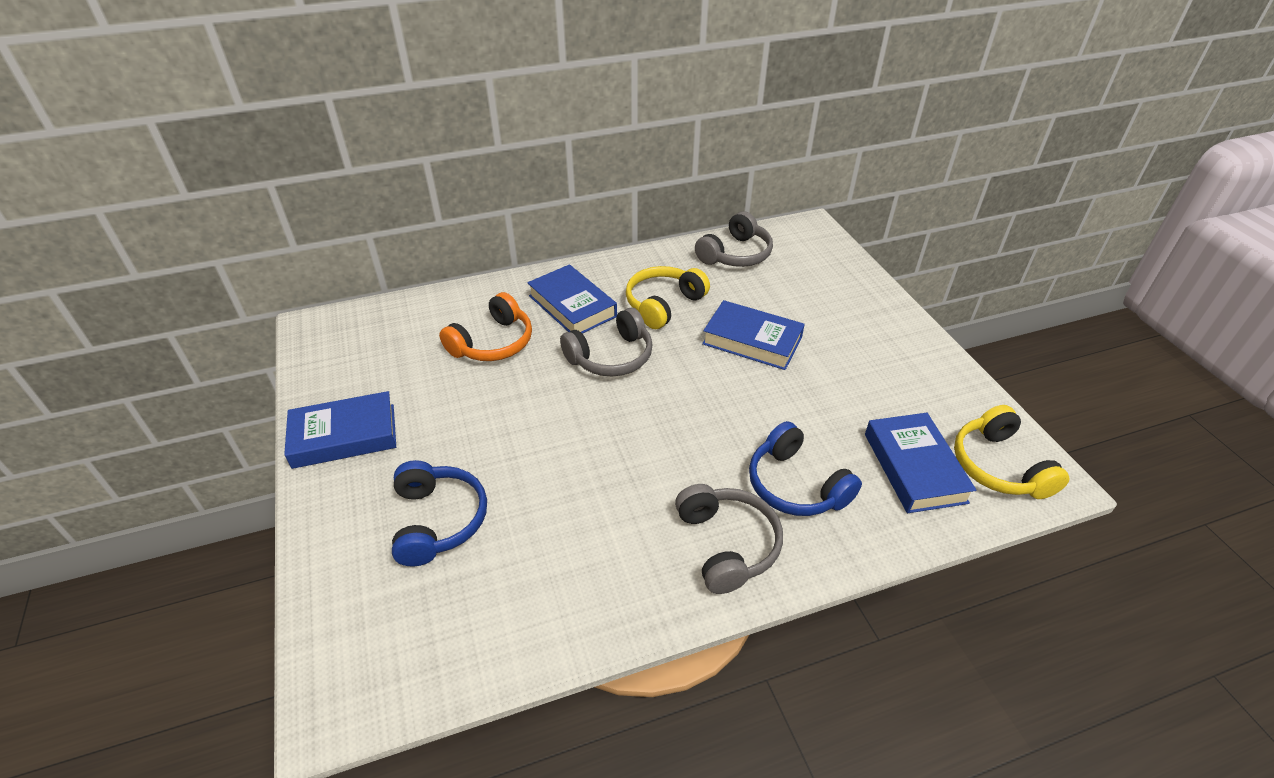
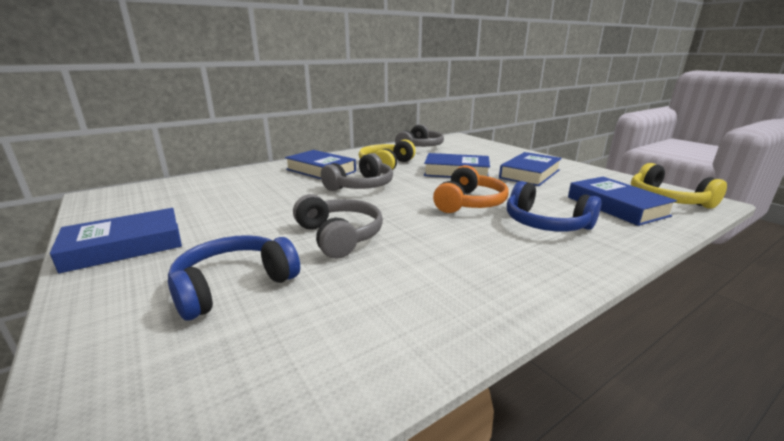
camera: 15 degrees left, 20 degrees down
(438, 520) = (234, 285): blue headphones -> blue headphones turned 105 degrees counterclockwise
(493, 343) = (264, 189): orange headphones -> orange headphones (469, 203)
(727, 544) = (523, 260): grey headphones -> grey headphones (339, 236)
(853, 365) = (530, 174): none -> blue book

